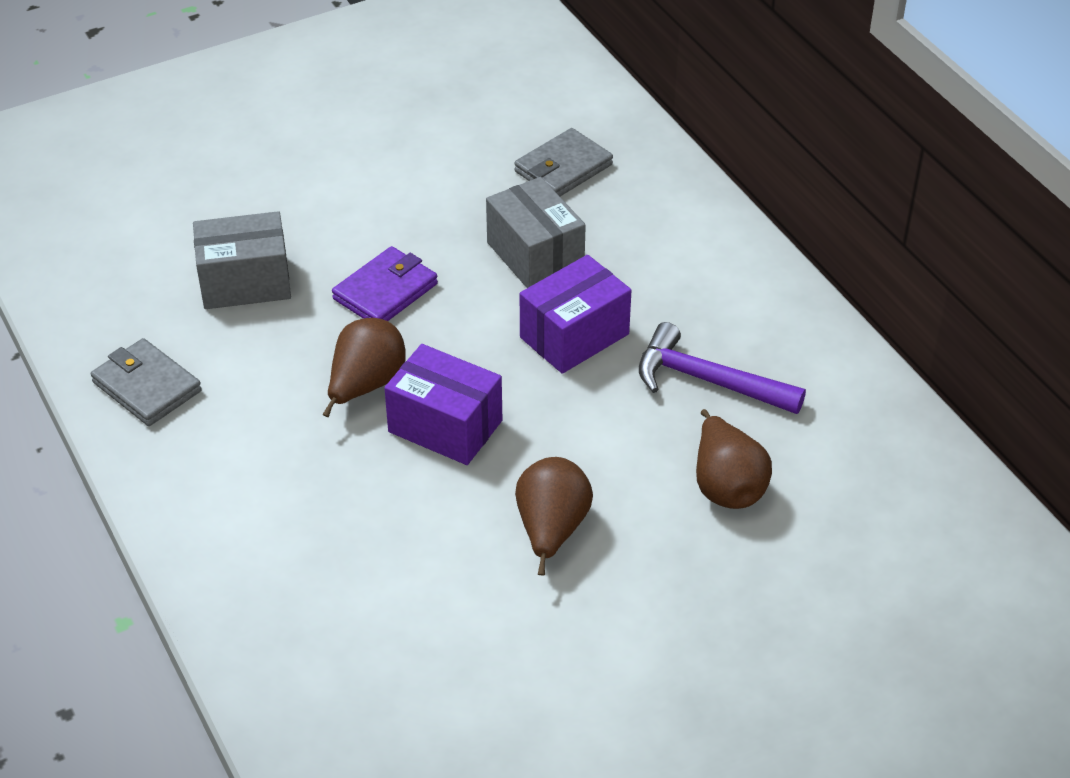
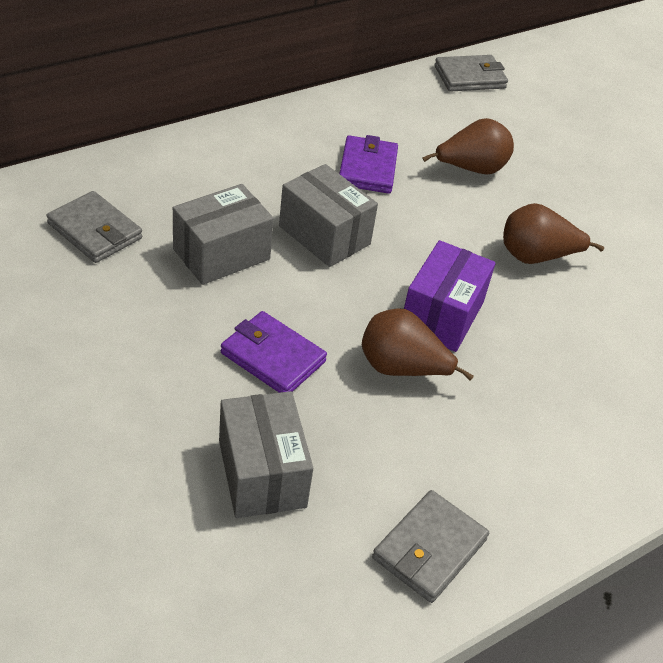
camera: 100 degrees left, 0 degrees up
(574, 336) = (324, 235): purple box -> grey box
(708, 381) = (367, 168): purple hammer -> purple wallet
(963, 512) = (469, 77): none -> grey wallet

